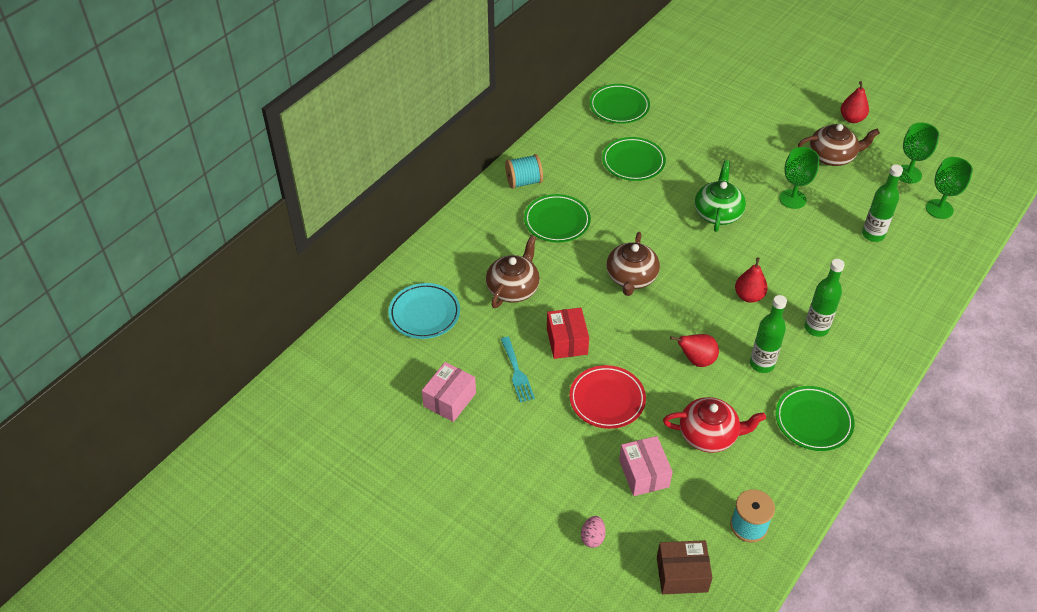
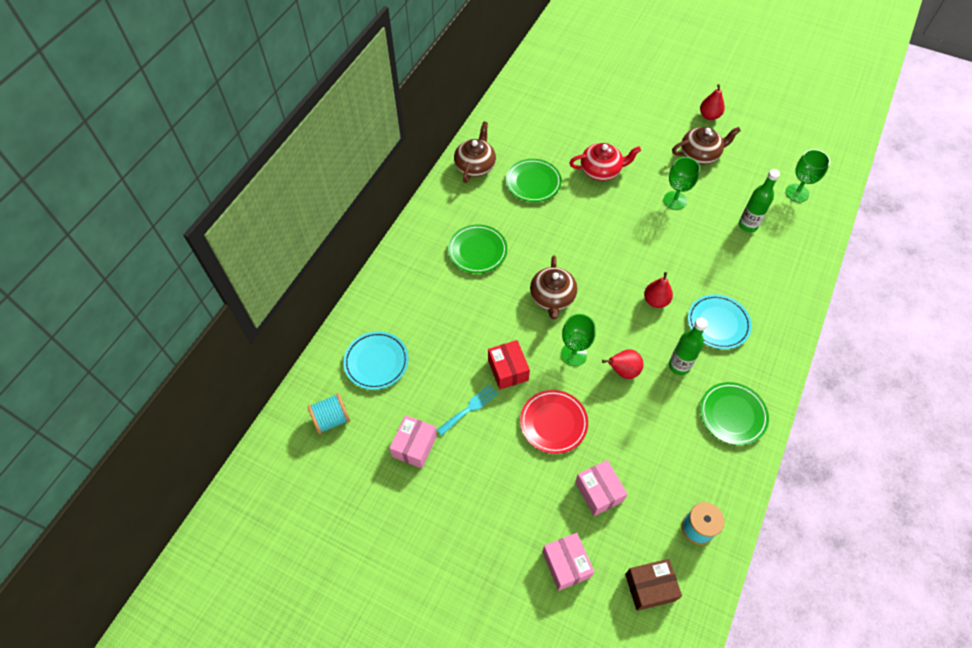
camera: 10 degrees left, 10 degrees up
(513, 288) = (451, 324): brown teapot -> brown teapot (475, 166)
(517, 372) = (469, 408): turquoise fork -> turquoise fork turned 105 degrees counterclockwise
(524, 182) = (441, 215): turquoise spool -> turquoise spool (331, 419)
(592, 537) = (566, 564): pink egg -> pink box
(619, 107) = (511, 130): green plate -> none
(709, 435) = (647, 443): red teapot -> red teapot (601, 170)
(718, 213) = (614, 223): green teapot -> none
(816, 328) = (718, 323): green bottle -> turquoise plate
(908, 174) = (765, 163): green goblet -> green goblet (574, 354)

